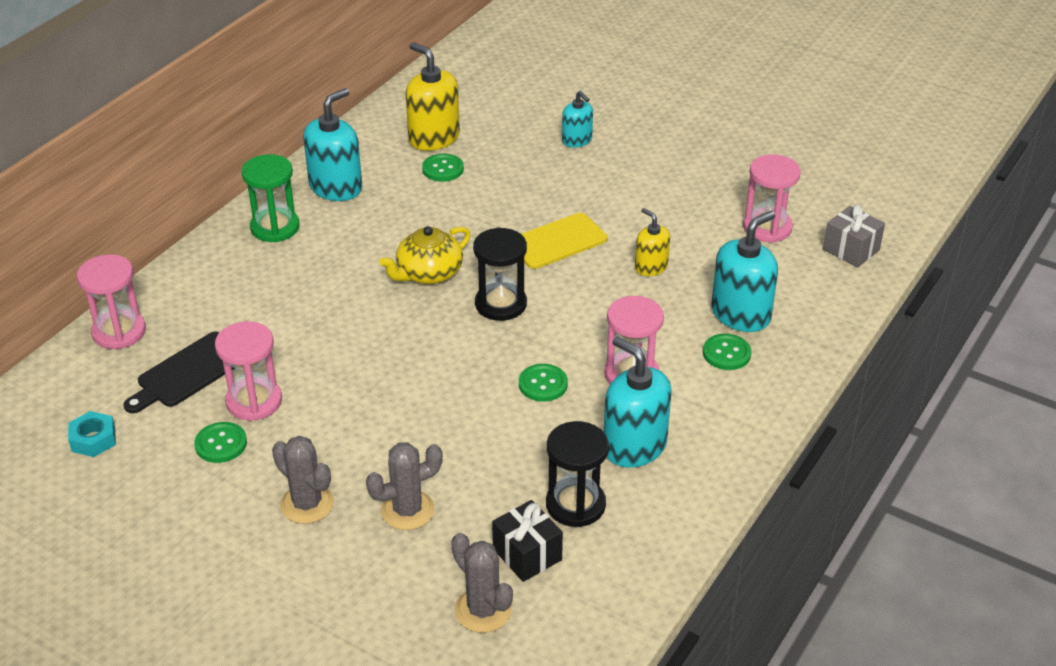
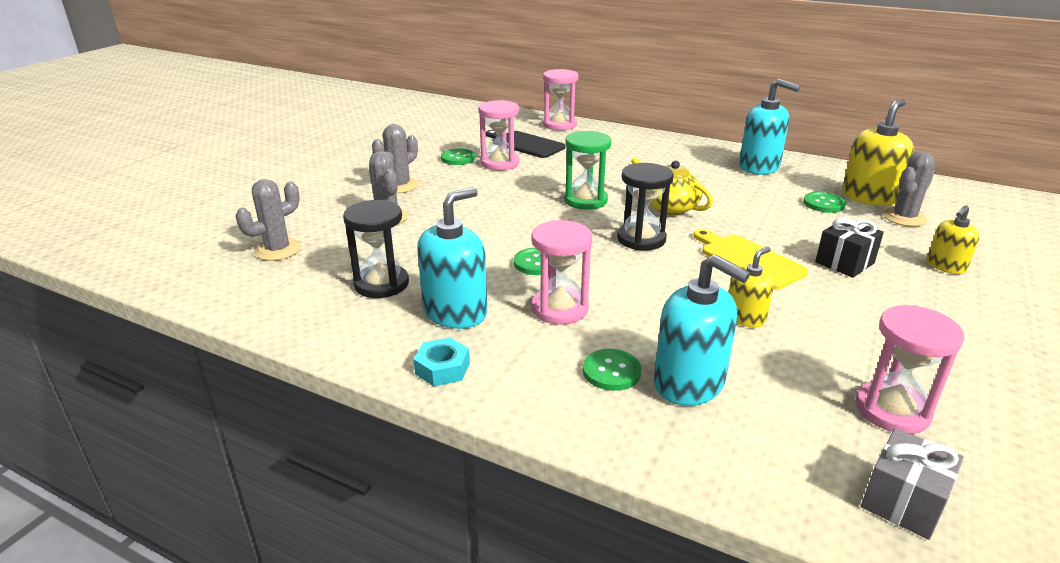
camera: 85 degrees right, 10 degrees down
(93, 439) = (462, 129): turquoise nut -> turquoise nut (442, 368)
(275, 227) = (692, 153): green hourglass -> green hourglass (585, 200)
(483, 131) = (904, 217): none -> grey cactus
(527, 554) = (329, 265): black gift -> black gift (844, 263)
(577, 140) = (945, 266): turquoise soap dispenser -> yellow soap dispenser

